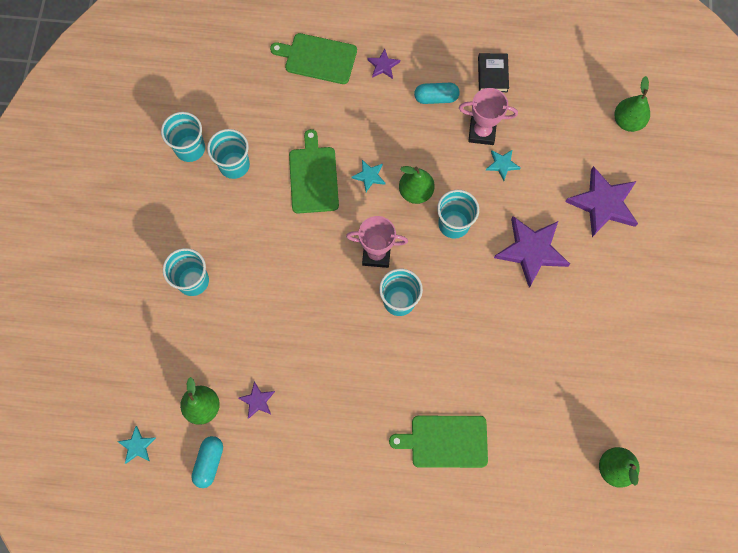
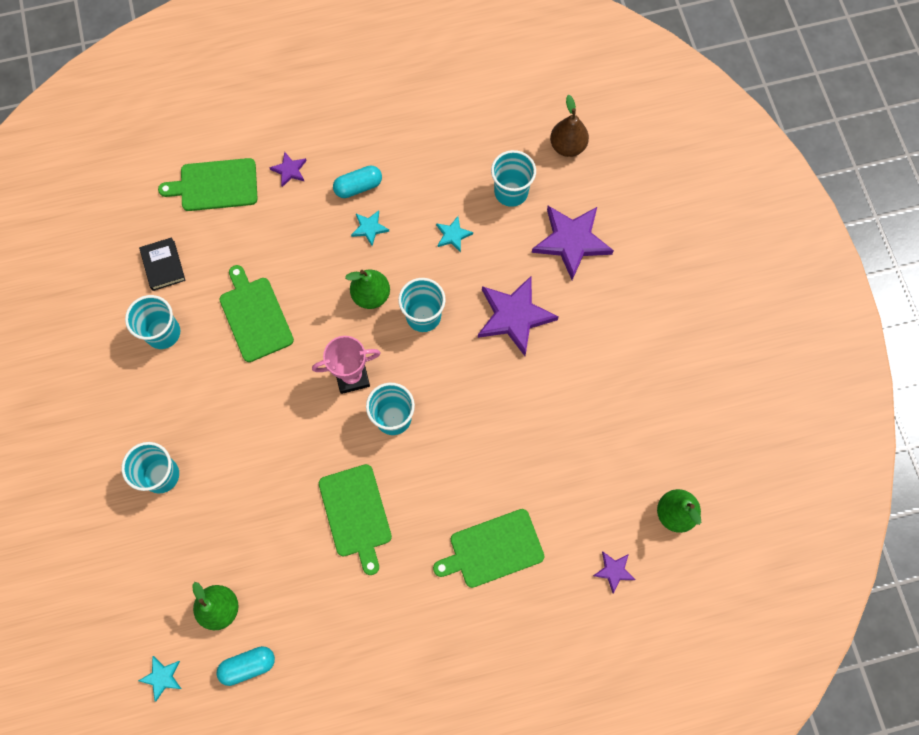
camera: 20 degrees left, 0 degrees up
(190, 148) = (107, 331): turquoise cup -> turquoise cup (511, 192)
(209, 462) = (248, 665): turquoise capsule -> turquoise capsule turned 75 degrees clockwise
(257, 401) = (277, 580): purple star -> purple star (613, 571)
(340, 369) = (356, 514): none -> green cutting board
(369, 176) = (315, 295): turquoise star -> turquoise star (369, 228)
(482, 132) = (420, 208): pink trophy -> none
(492, 74) = (410, 142): black book -> black book (163, 265)
(627, 121) = (567, 146): green pear -> brown pear

